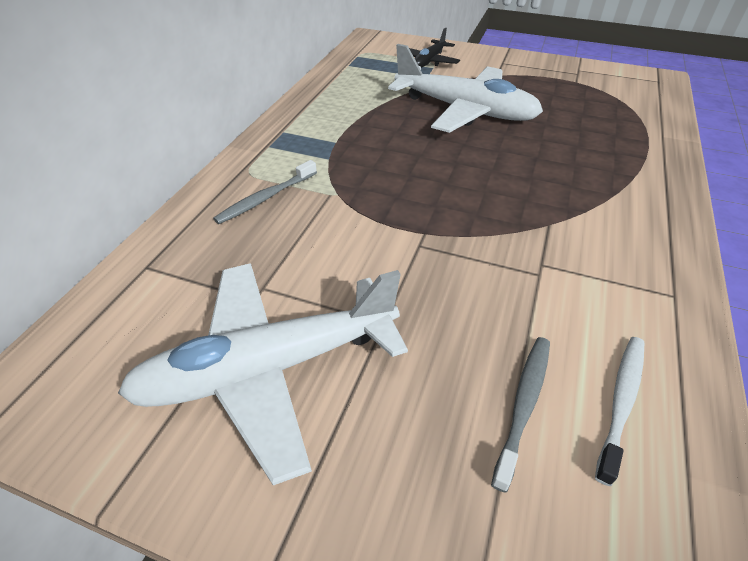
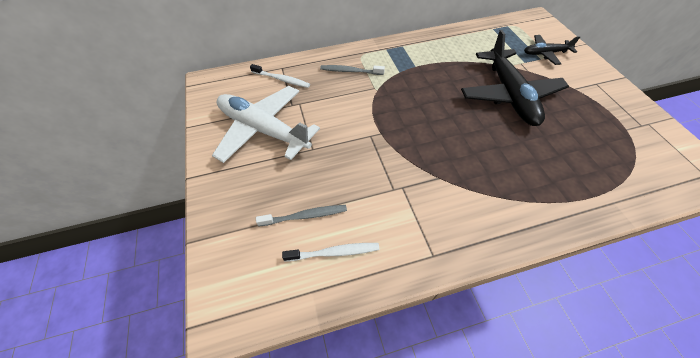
camera: 55 degrees right, 10 degrees up
(174, 281) = (281, 79): none -> white toothbrush
(465, 111) = (509, 95): white plane -> black plane

